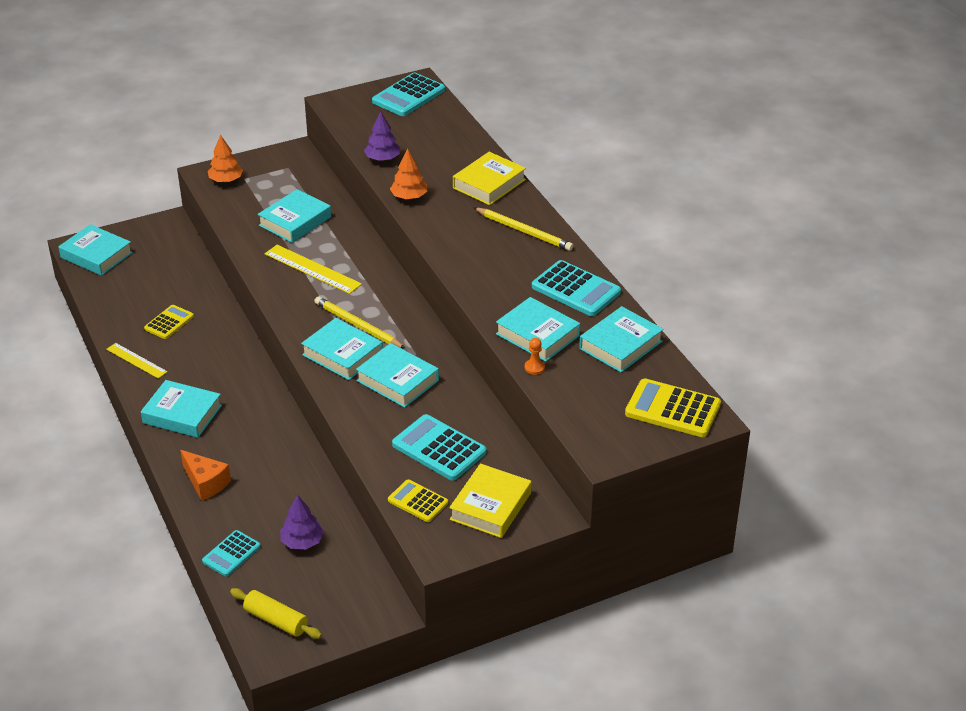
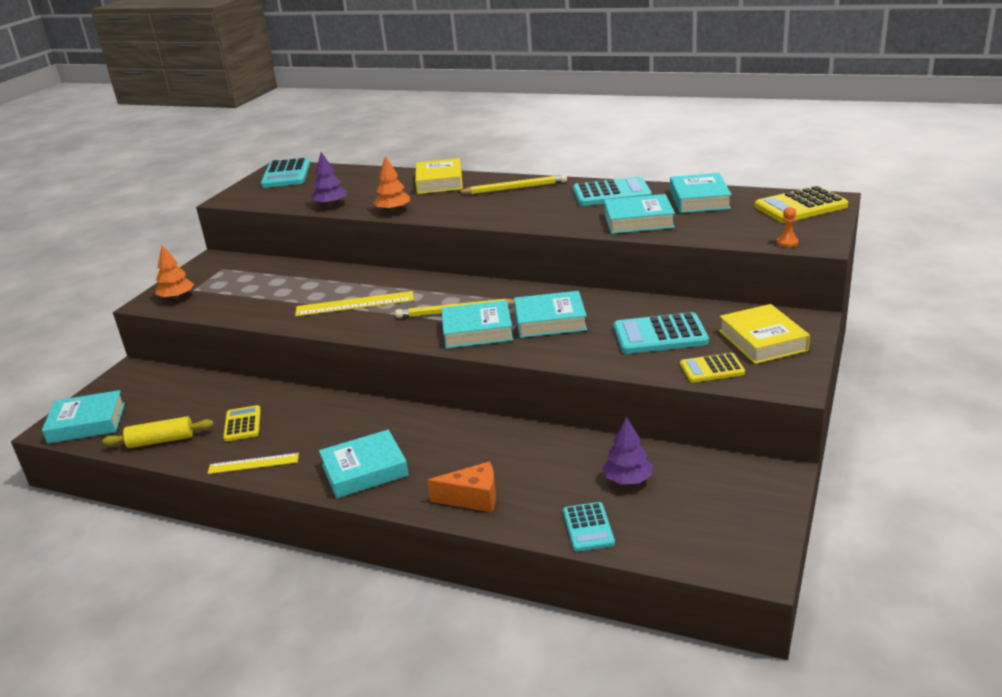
camera: 40 degrees left, 10 degrees down
(276, 620) = (713, 542): yellow rolling pin -> yellow rolling pin (161, 441)
(295, 221) = (286, 289): turquoise book -> none
(534, 368) = (675, 233): orange pawn -> orange pawn (787, 243)

